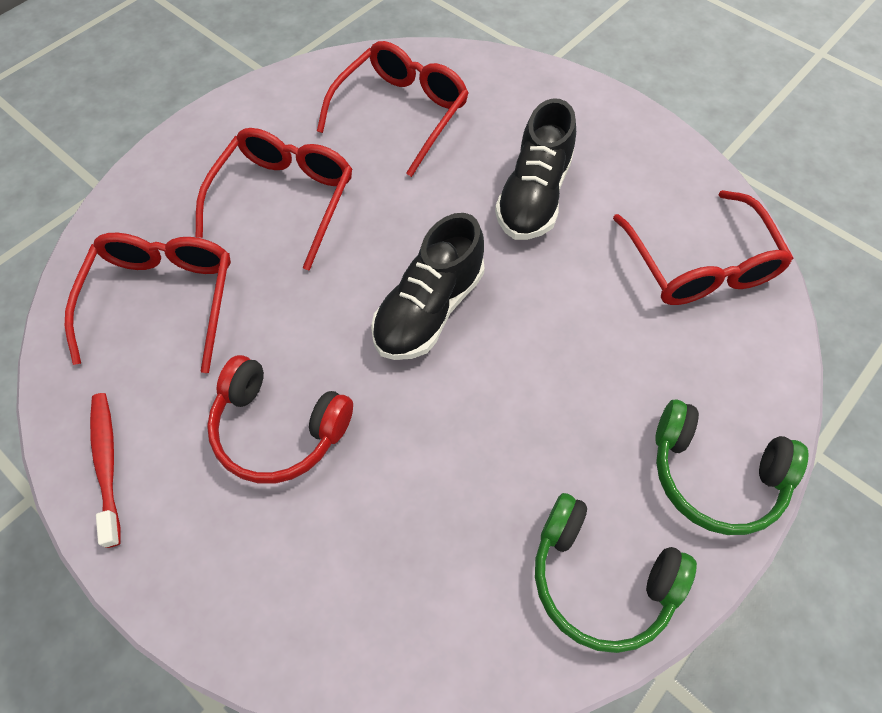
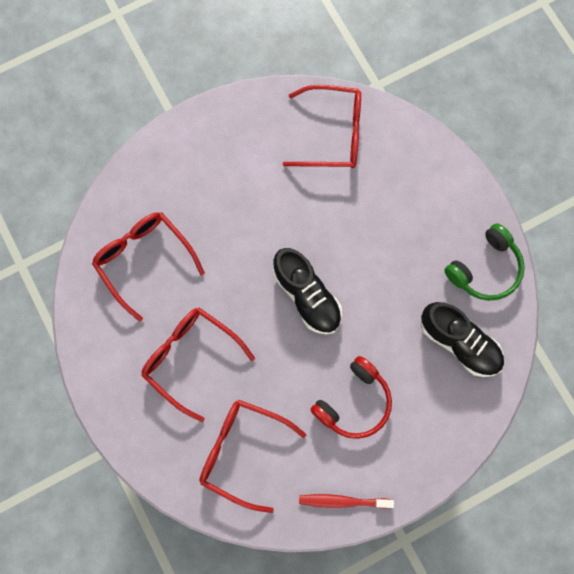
camera: 70 degrees left, 15 degrees up
(533, 196) = (248, 204): black shoe -> black shoe (459, 342)
(714, 474) = (454, 191): green headphones -> none

